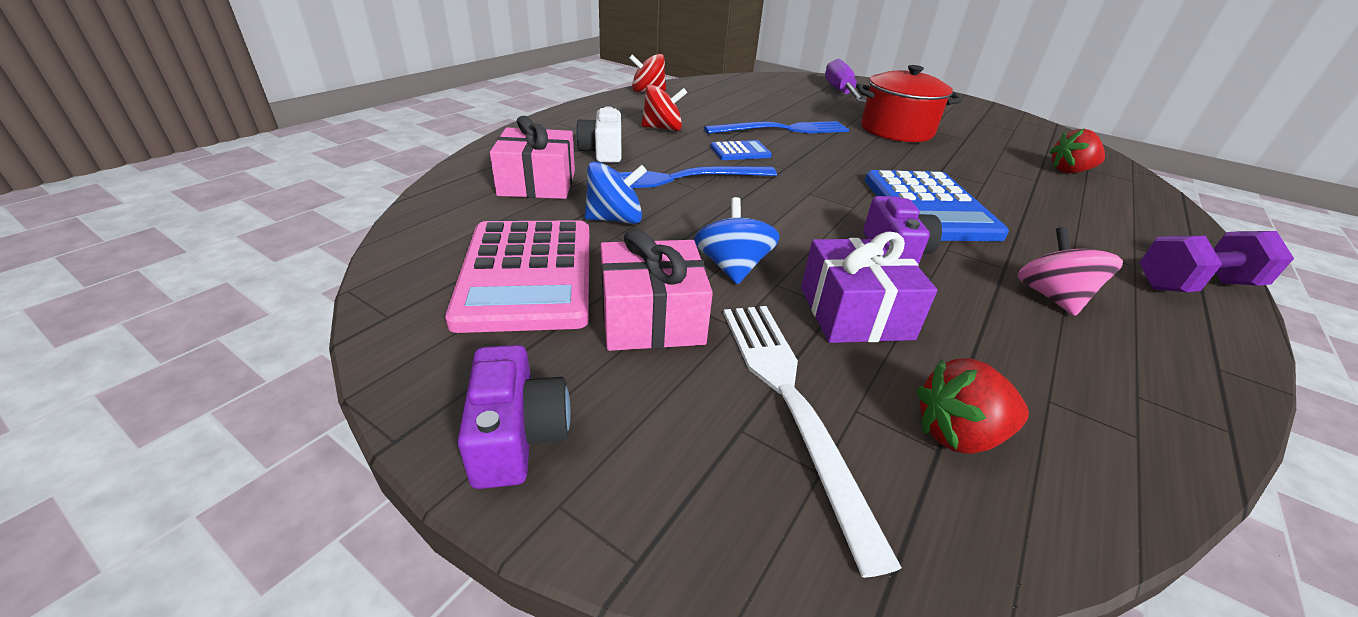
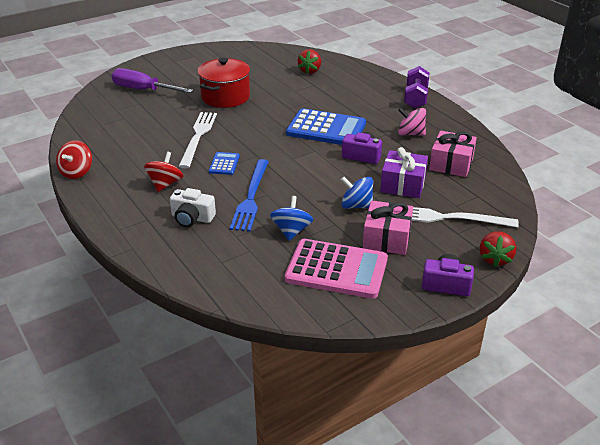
camera: 65 degrees left, 0 degrees up
(537, 183) = (228, 253): pink gift -> pink gift (451, 164)
(782, 129) = (198, 137): blue fork -> white fork
(958, 434) = (473, 189): red strawberry -> red strawberry (495, 259)

